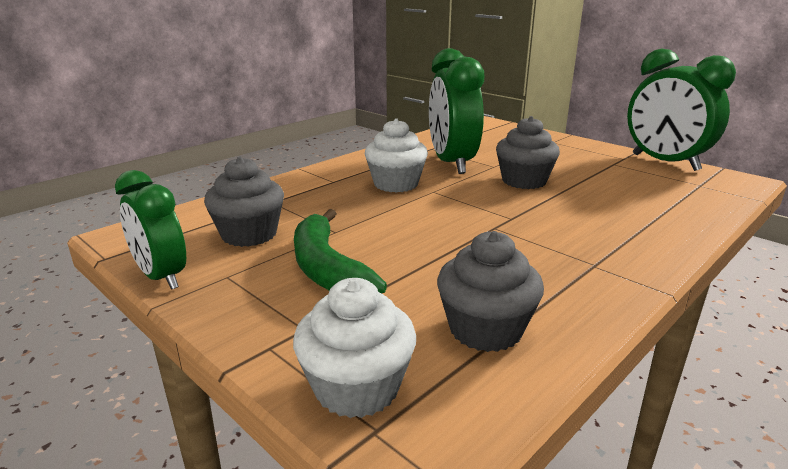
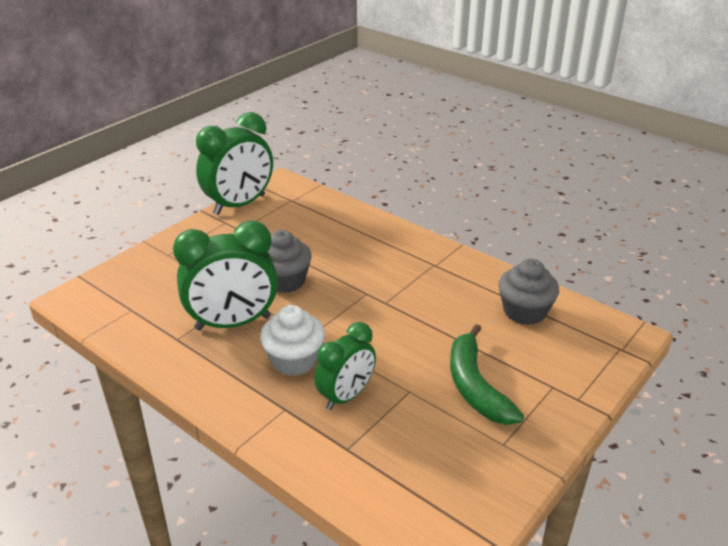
camera: 95 degrees left, 10 degrees up
(161, 277) = (518, 486): green clock -> green clock (346, 396)
(249, 234) = (427, 448): grey cupcake -> none
(327, 268) = (475, 386): green banana -> green banana turned 105 degrees clockwise
(357, 388) = (596, 357): white cupcake -> none

